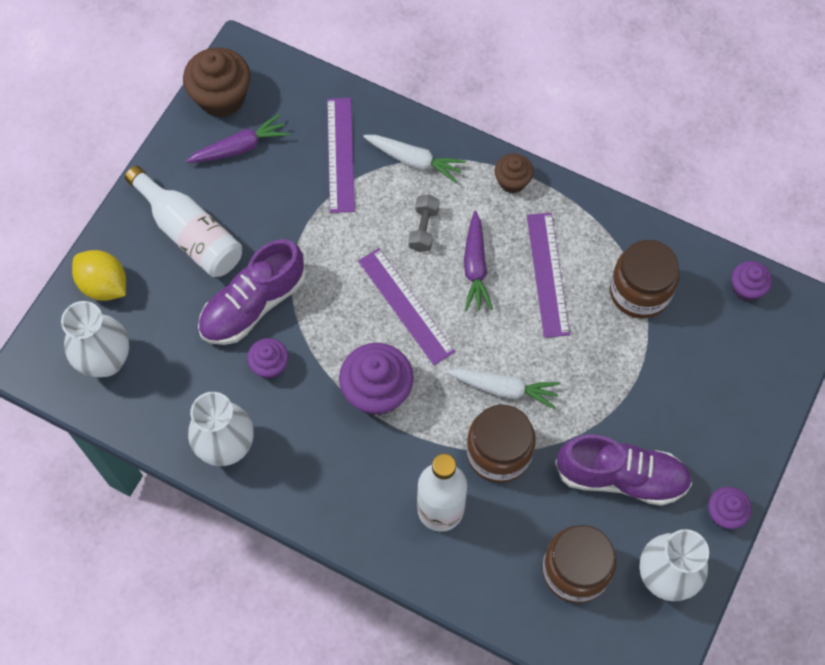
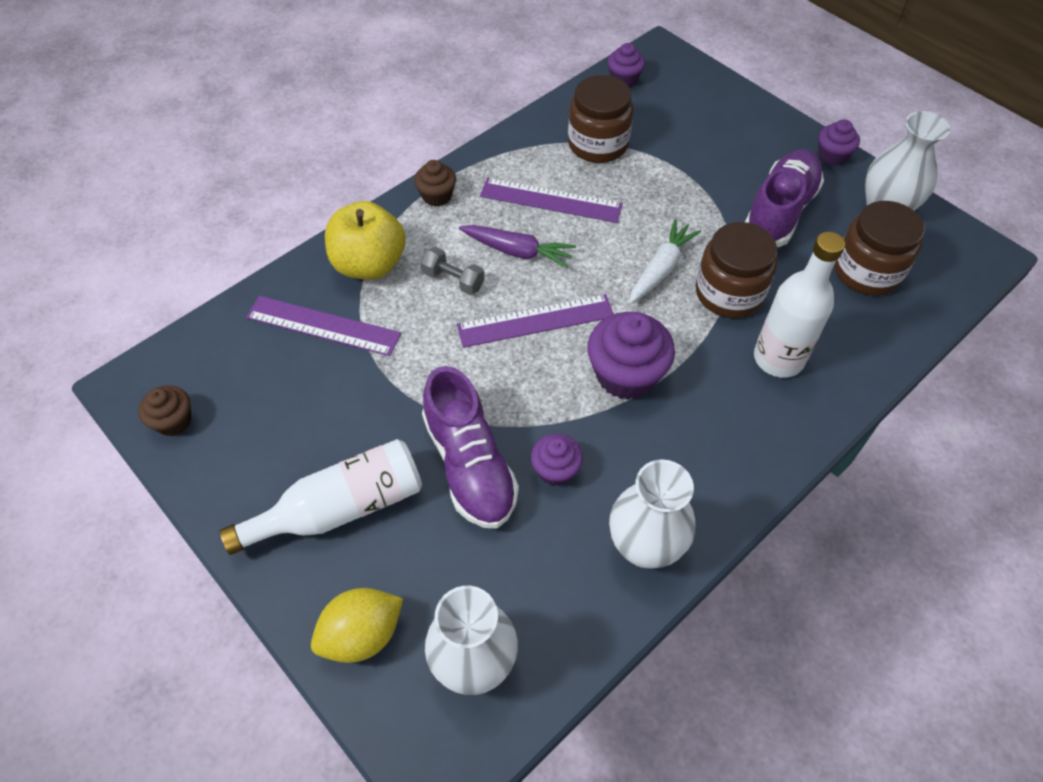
camera: 70 degrees left, 10 degrees down
(221, 97) = (174, 421): brown cupcake -> brown cupcake, size x0.57
(240, 147) = (254, 420): purple carrot -> none
(414, 161) = (369, 264): white carrot -> yellow apple

